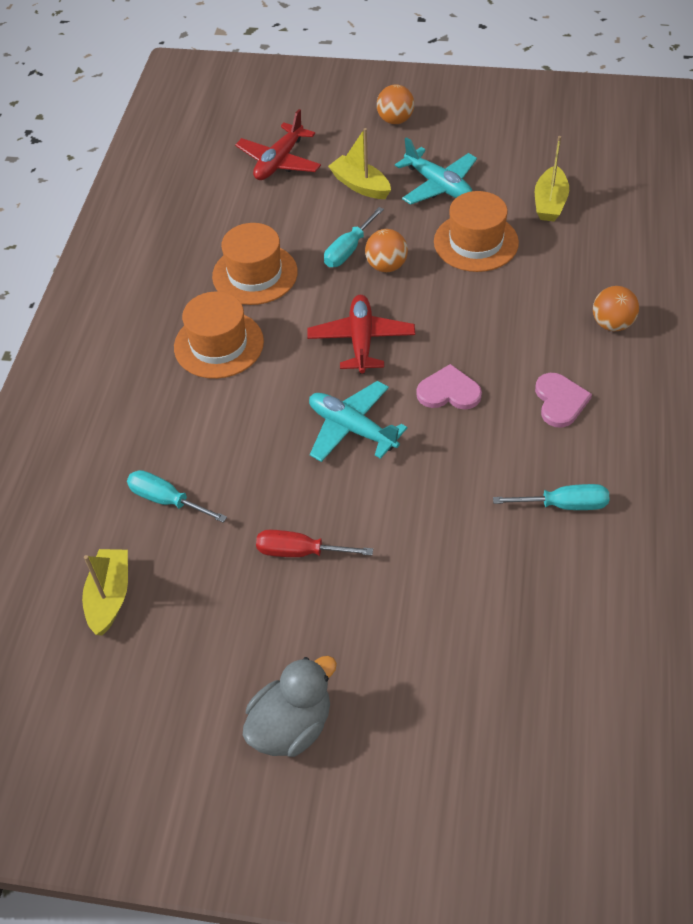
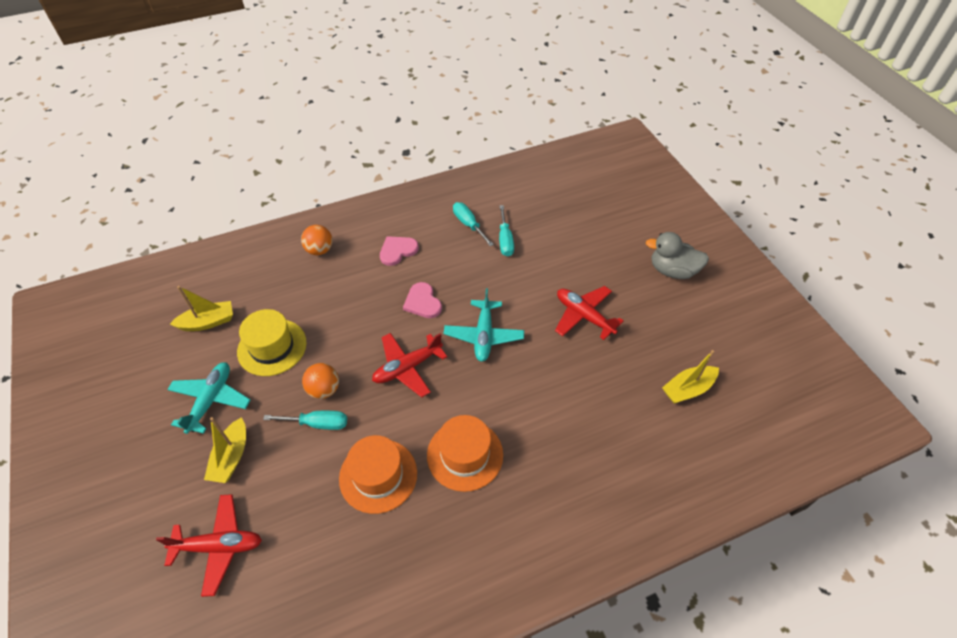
camera: 125 degrees left, 0 degrees up
(166, 500) = (607, 402): turquoise screwdriver -> turquoise screwdriver (505, 240)
(300, 552) = (584, 316): red screwdriver -> red plane
(395, 120) = (122, 478): orange ball -> none
(476, 242) = (272, 347): orange hat -> yellow hat

